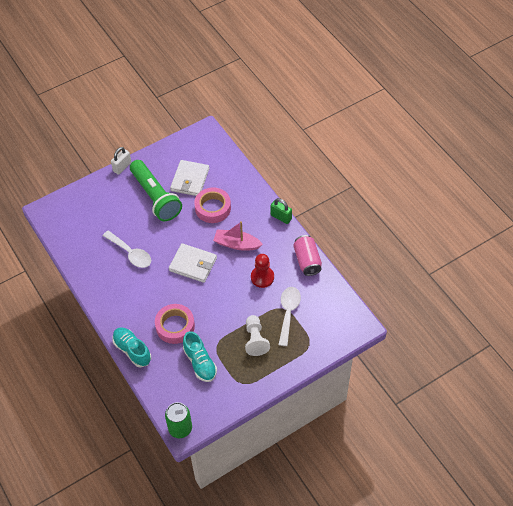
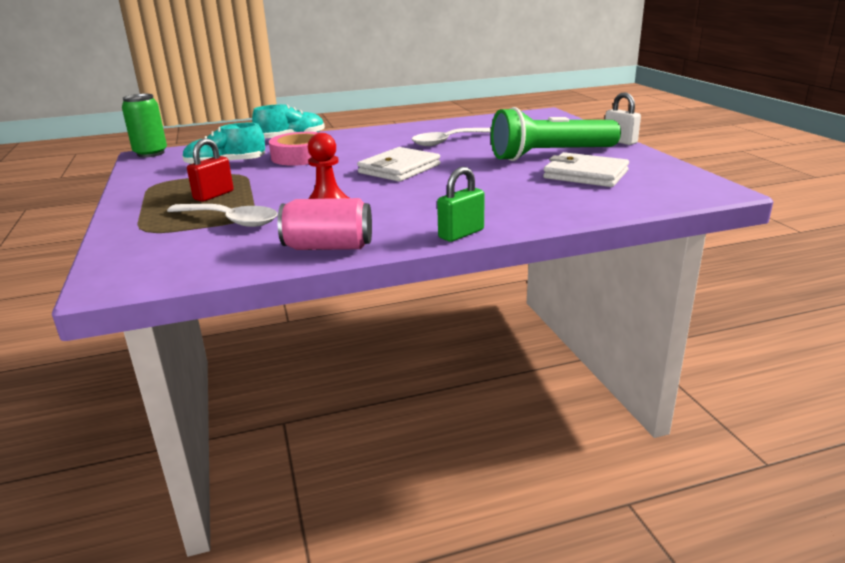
camera: 105 degrees right, 30 degrees down
(213, 208) = (512, 185): pink tape -> none
(237, 244) = (418, 196): pink boat -> none
(255, 340) = (214, 195): white pawn -> red padlock

